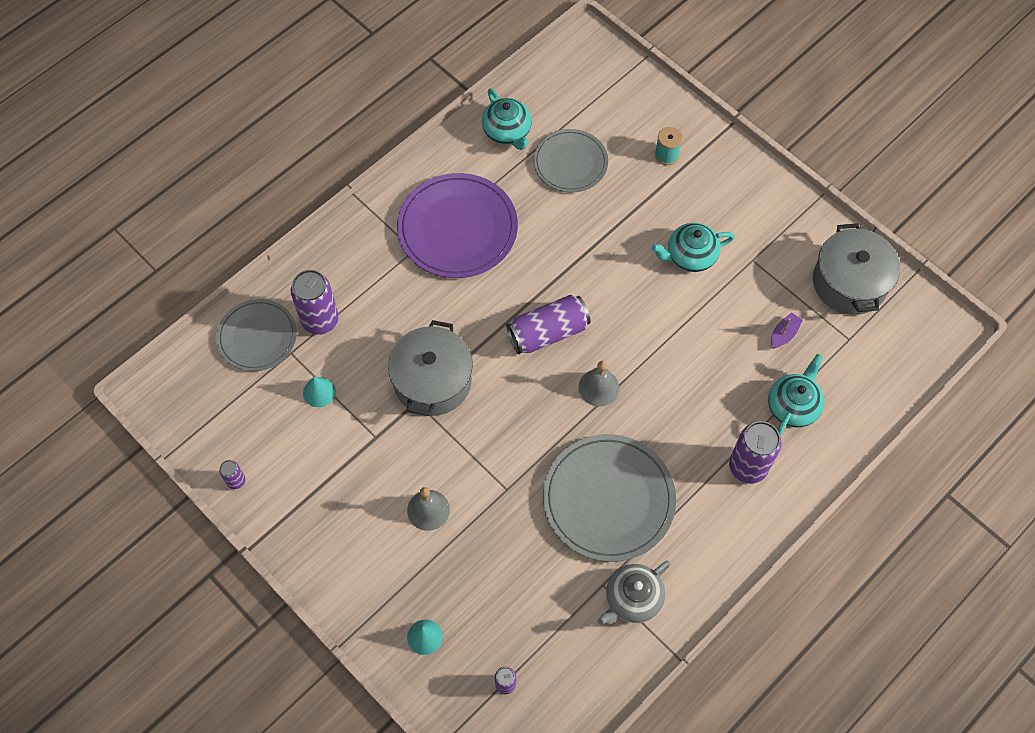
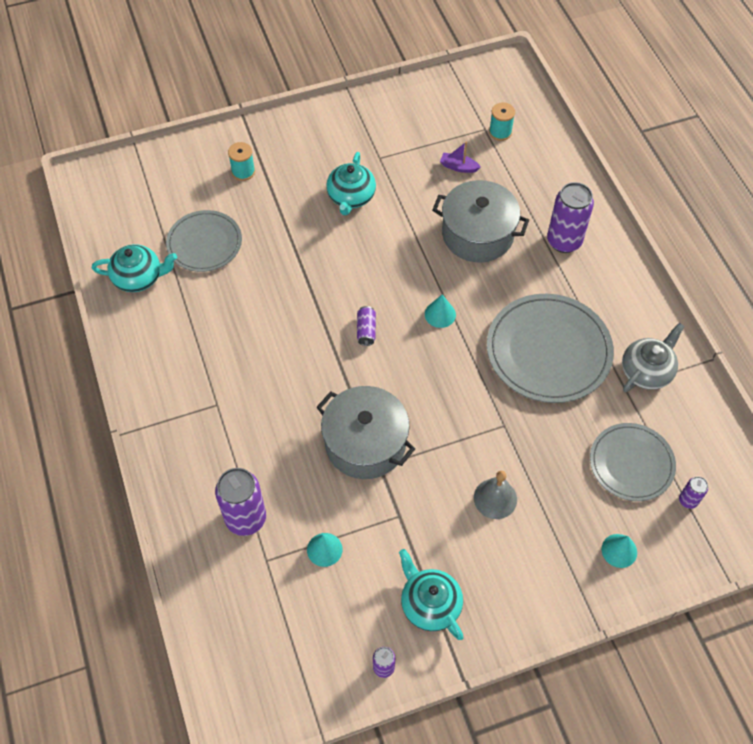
camera: 65 degrees left, 5 degrees down
(257, 337) = (230, 586): grey plate -> grey plate (631, 463)
(457, 228) = (216, 359): purple plate -> none
(548, 332) = (366, 330): purple can -> purple can, size x0.49
(598, 387) = (440, 314): grey bell -> turquoise cone
(632, 599) = (646, 371): grey teapot -> grey teapot turned 120 degrees counterclockwise
(784, 334) = (458, 167): purple boat -> purple boat turned 45 degrees counterclockwise
(793, 406) = (524, 189): turquoise teapot -> turquoise teapot (429, 604)
(849, 282) = (436, 106): grey pot -> grey pot (477, 234)
(853, 355) = (500, 132): none -> turquoise spool

